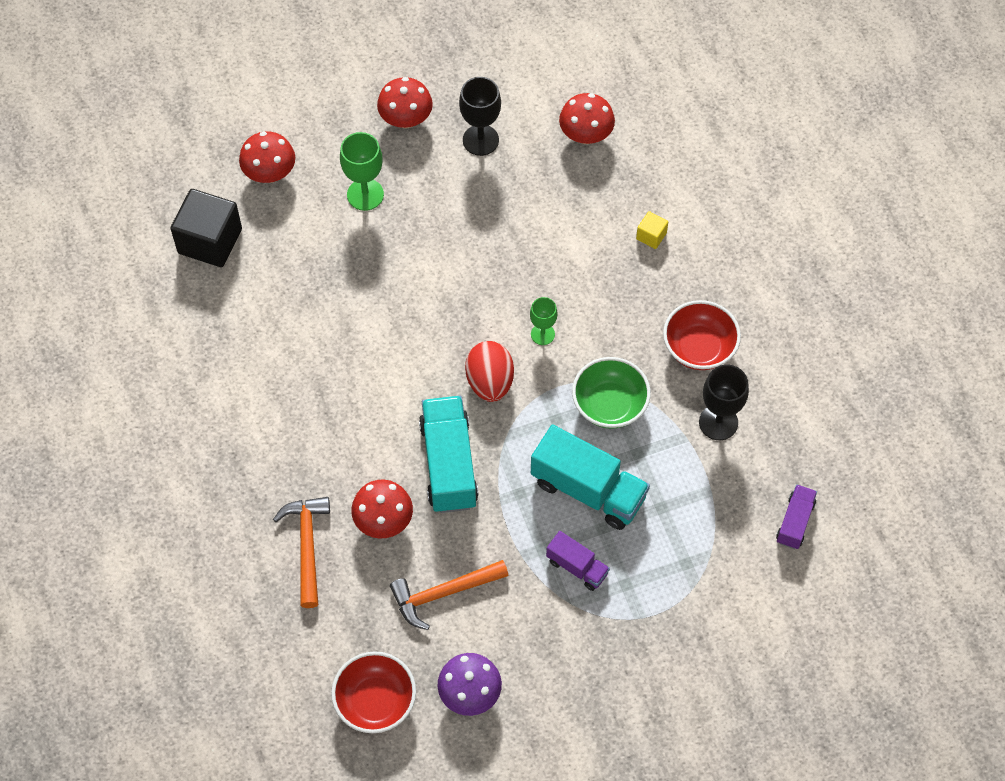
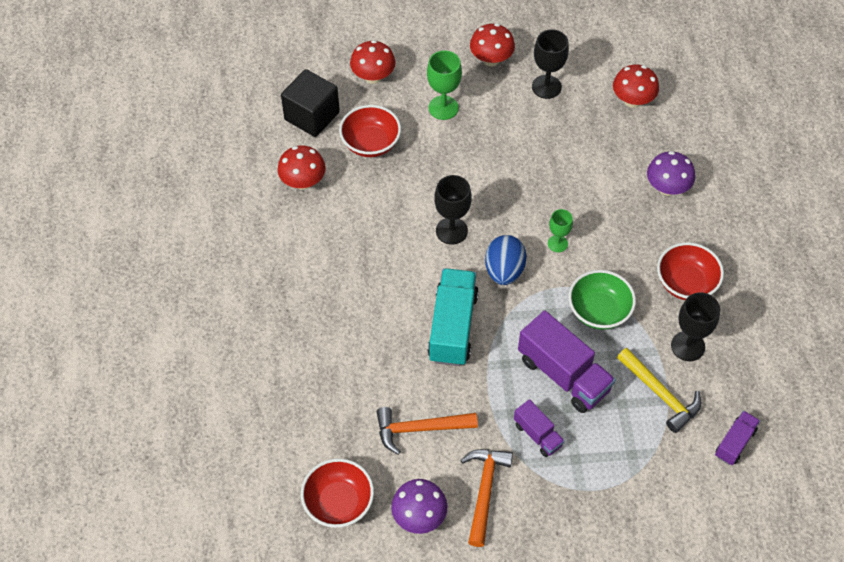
camera: 15 degrees right, 5 degrees down
(291, 260) = (370, 143): none -> red bowl
(307, 546) = (319, 364): orange hammer -> orange hammer (484, 491)
(383, 521) = (387, 359): red mushroom -> red mushroom (303, 182)
(416, 347) = (451, 231): none -> black goblet
(490, 382) = (504, 271): red egg -> blue egg
(588, 490) = (563, 374): turquoise truck -> purple truck
(651, 236) = (667, 188): yellow cube -> purple mushroom
(702, 486) = (661, 394): none -> yellow hammer

